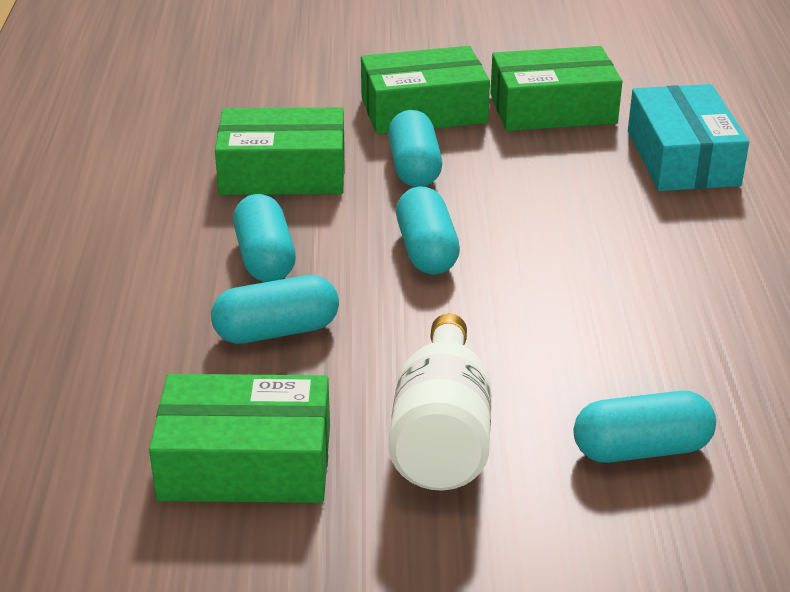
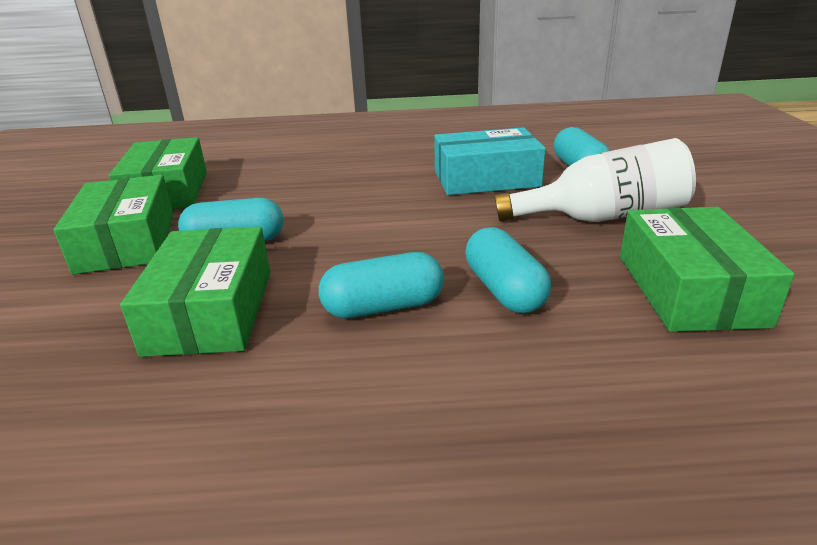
camera: 90 degrees left, 5 degrees down
(426, 251) = (374, 231): turquoise capsule -> none
(682, 158) = (265, 156): turquoise box -> turquoise box (486, 178)

